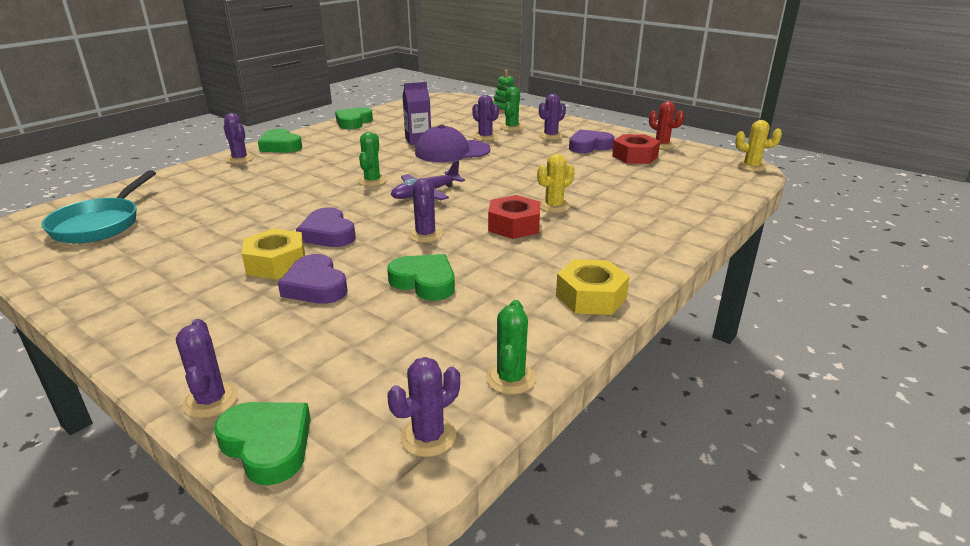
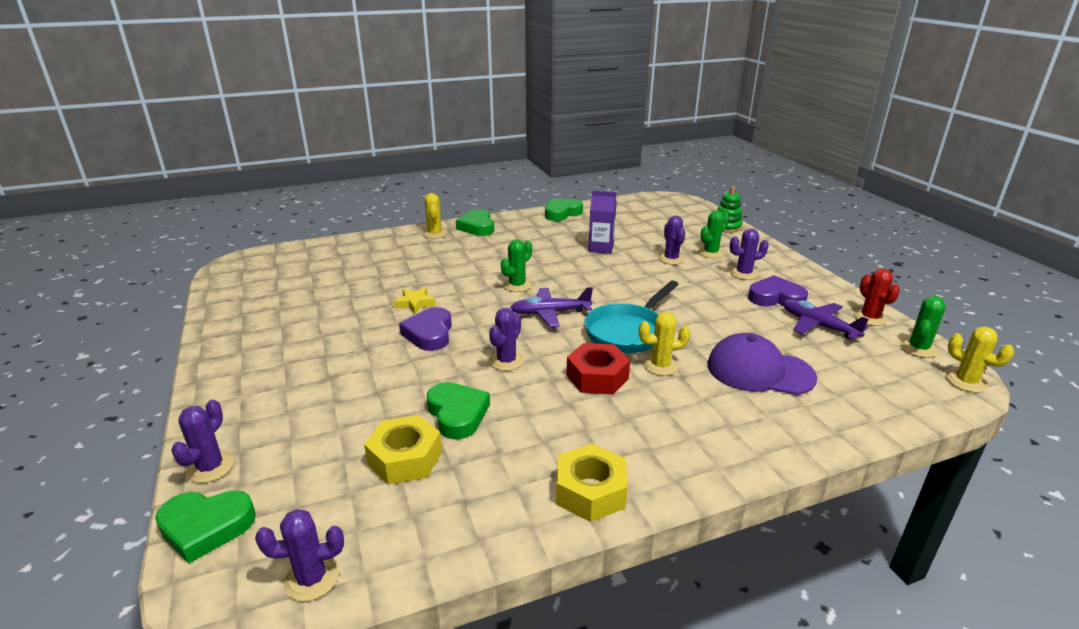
camera: 30 degrees right, 0 degrees up
(100, 224) = (287, 274): turquoise pan -> turquoise pan (628, 331)
(240, 159) = (434, 233): purple cactus -> yellow cactus
(268, 445) = (206, 527): green heart -> green heart turned 105 degrees clockwise
(276, 263) = (365, 352): yellow nut -> yellow nut (405, 458)
(285, 215) = (415, 304): none -> yellow star
(315, 286) = (371, 386): purple heart -> none
(452, 151) = (621, 269): purple cap -> purple cap (759, 371)
(510, 378) = (429, 552): green cactus -> green cactus (918, 348)
(635, 156) = (818, 325): red nut -> purple plane

